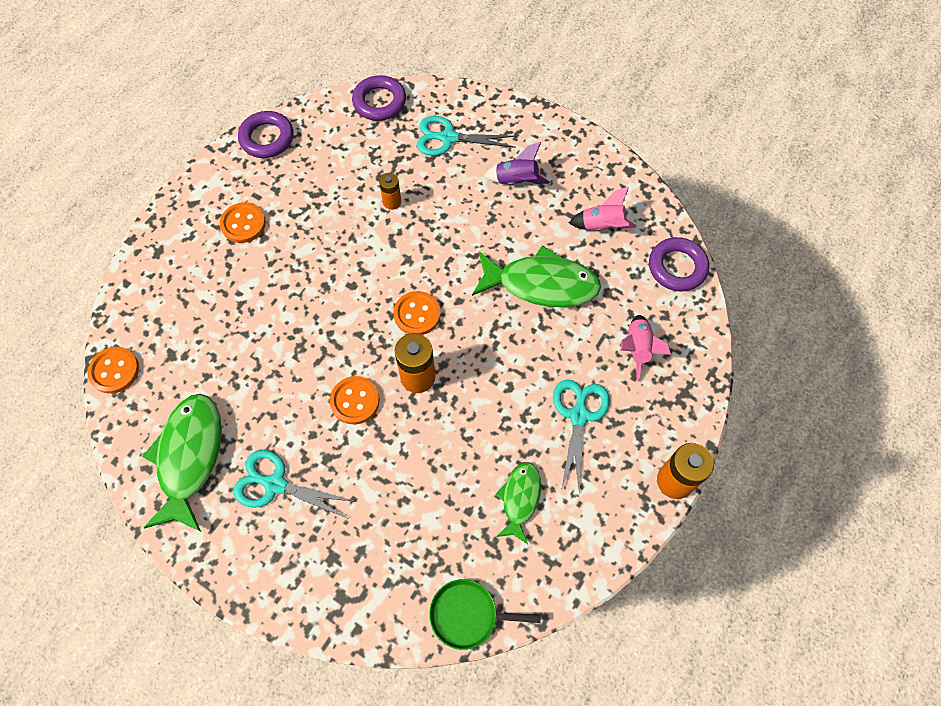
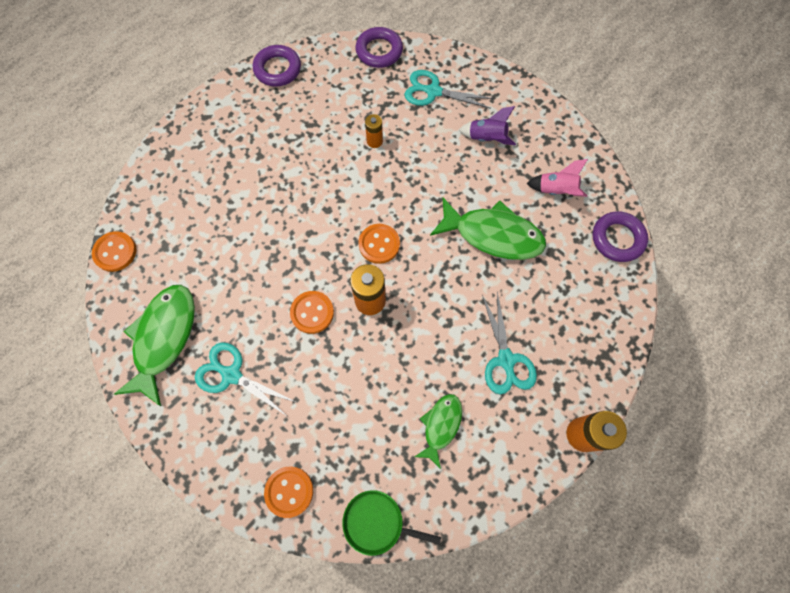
camera: 10 degrees right, 5 degrees up
(243, 224) = (245, 141): orange button -> orange button (289, 491)
(579, 416) = (506, 360): turquoise scissors -> turquoise scissors turned 150 degrees clockwise
(637, 349) = (569, 307): pink rocket -> none

